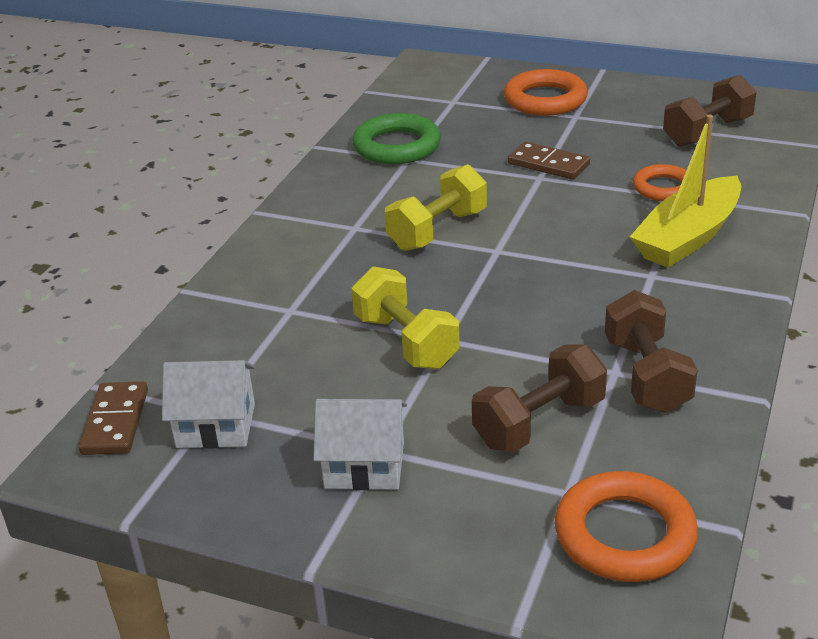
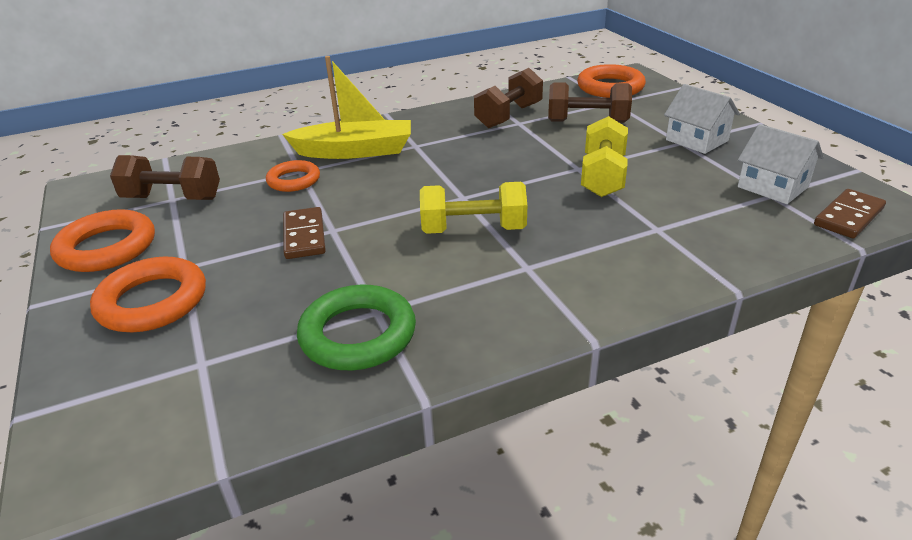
camera: 135 degrees left, 0 degrees up
(650, 97) = (107, 248): none -> orange ring

